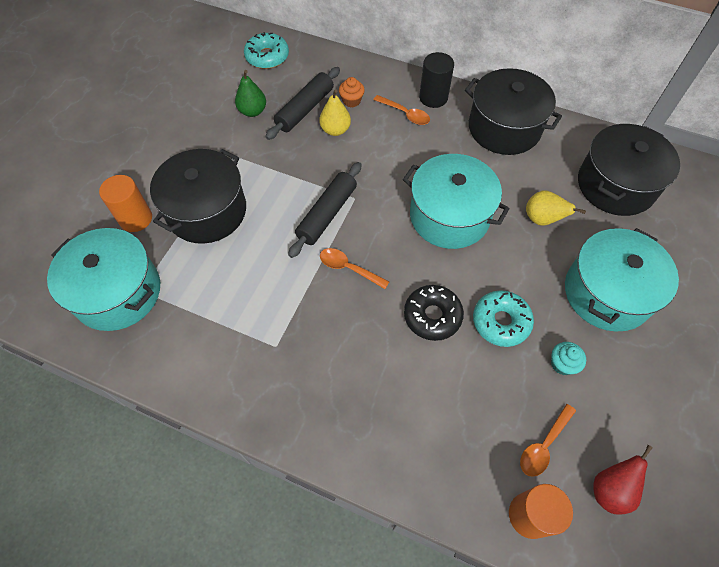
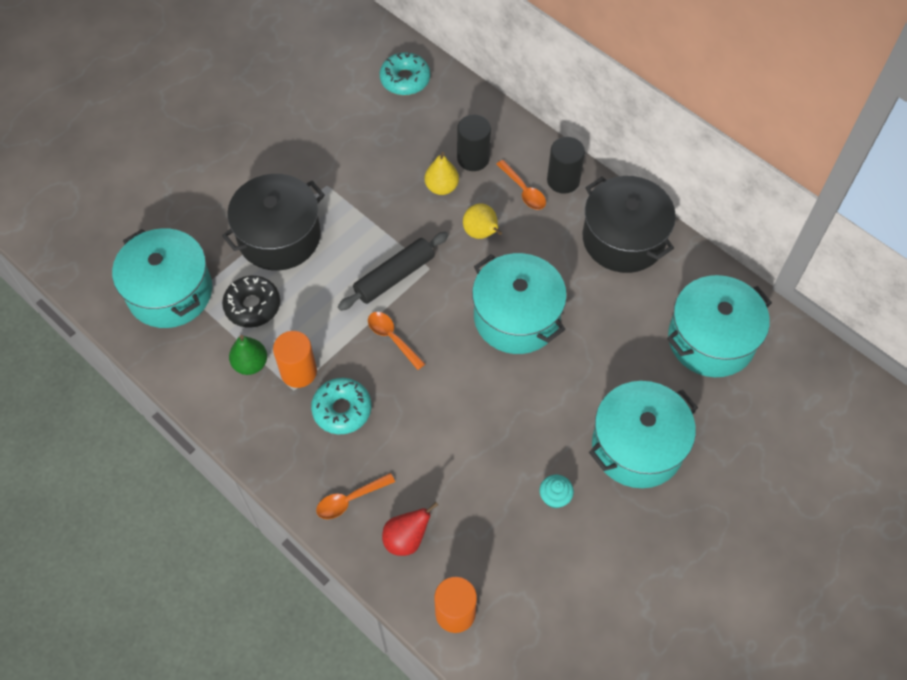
camera: 20 degrees right, 0 degrees up
(136, 218) = (209, 223): orange cylinder -> orange cylinder (298, 372)
(252, 111) = (365, 140): green pear -> green pear (250, 364)
(305, 109) = (419, 154): black rolling pin -> none
(351, 101) = (473, 158): orange cupcake -> black cylinder
(432, 316) = (452, 411): black donut -> black donut (252, 306)
(501, 322) = (515, 438): turquoise donut -> turquoise donut (342, 410)
(542, 219) = (611, 351): yellow pear -> yellow pear (481, 233)
(544, 445) = (498, 561): orange spoon -> orange spoon (350, 500)
(610, 489) = (540, 618): red pear -> red pear (406, 539)
(616, 185) = (711, 339): black pot -> turquoise pot

